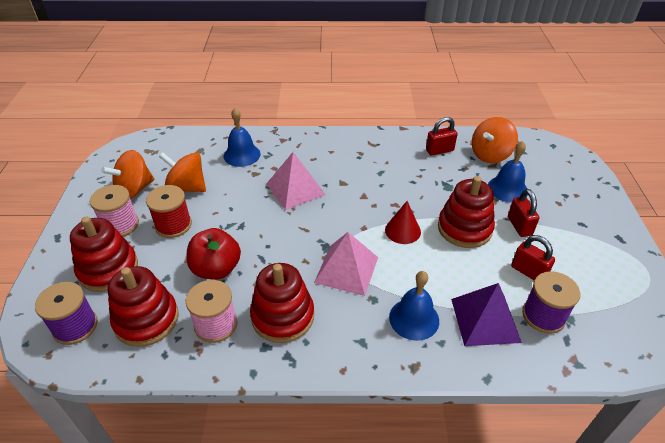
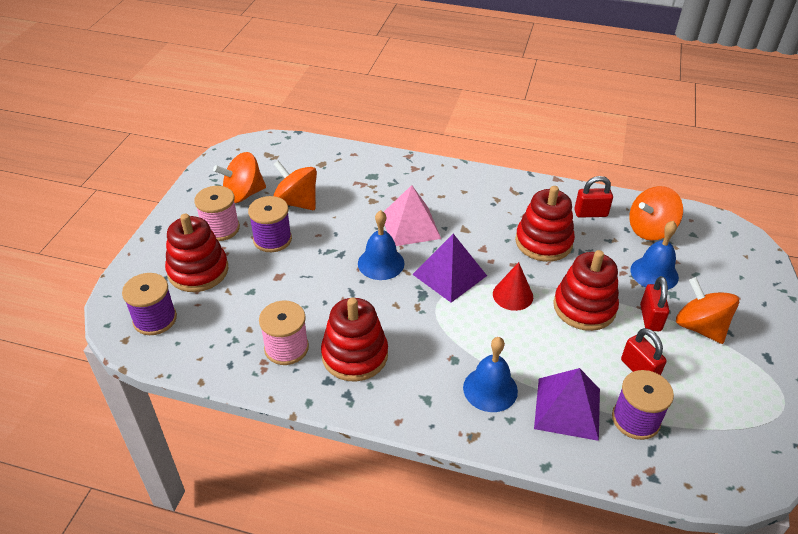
camera: 15 degrees right, 0 degrees up
(146, 320) = (222, 328): red stacking toy -> red stacking toy (543, 242)
(173, 225) = (272, 239): red spool -> purple spool
(216, 269) = (303, 293): red apple -> none
(242, 155) = (364, 177): blue bell -> blue bell (381, 263)
(343, 224) = (449, 275): none -> purple pyramid
(346, 269) = (436, 323): pink pyramid -> none
(559, 225) = (699, 327): none -> orange spinning top

